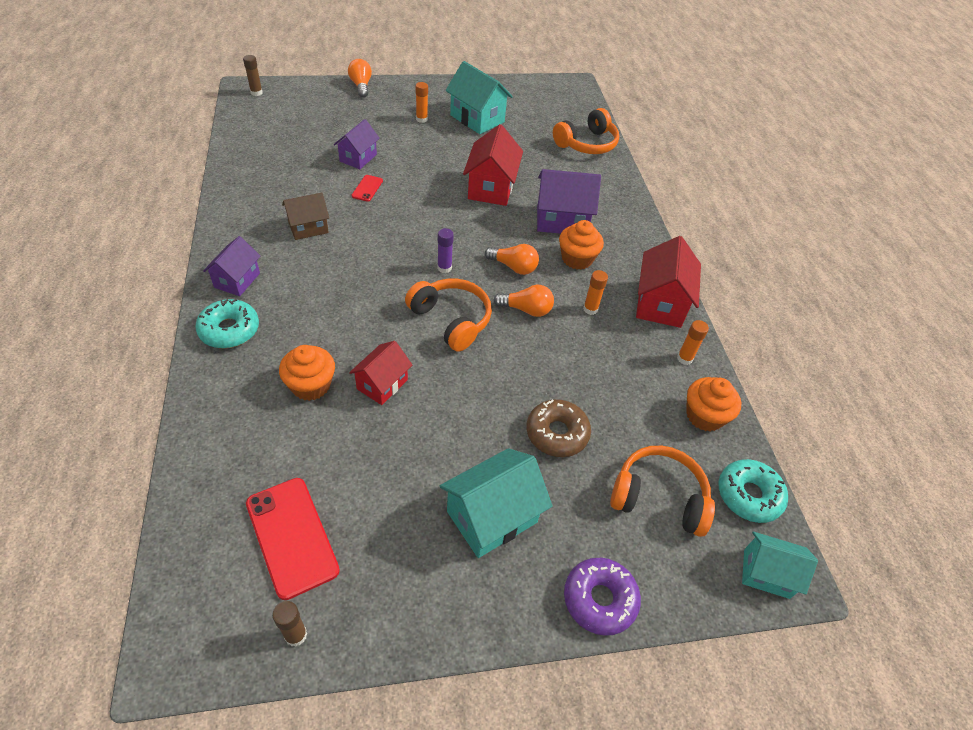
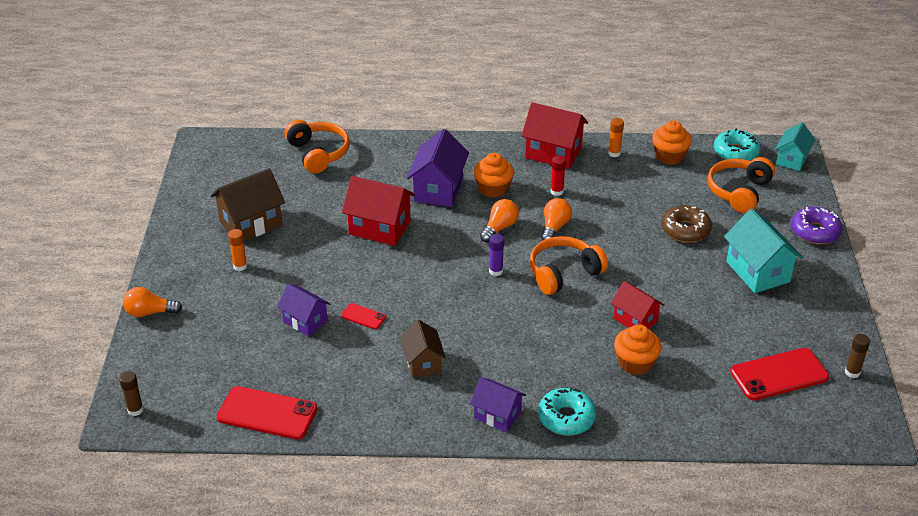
camera: 75 degrees left, 10 degrees down
(249, 150) = (267, 413): none -> red phone
(477, 119) = (251, 223): turquoise house -> brown house
(590, 309) = (557, 191): orange glue stick -> red glue stick

